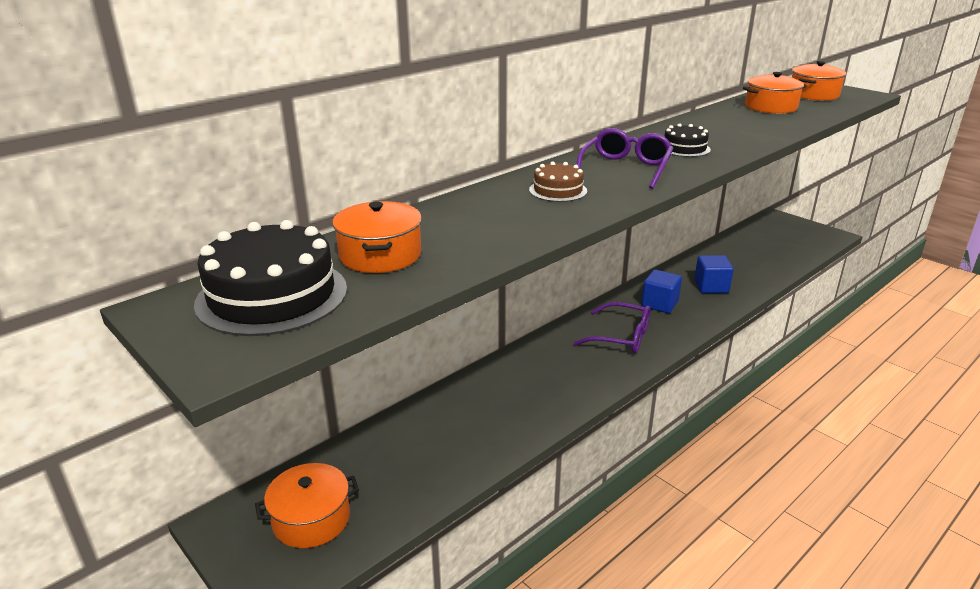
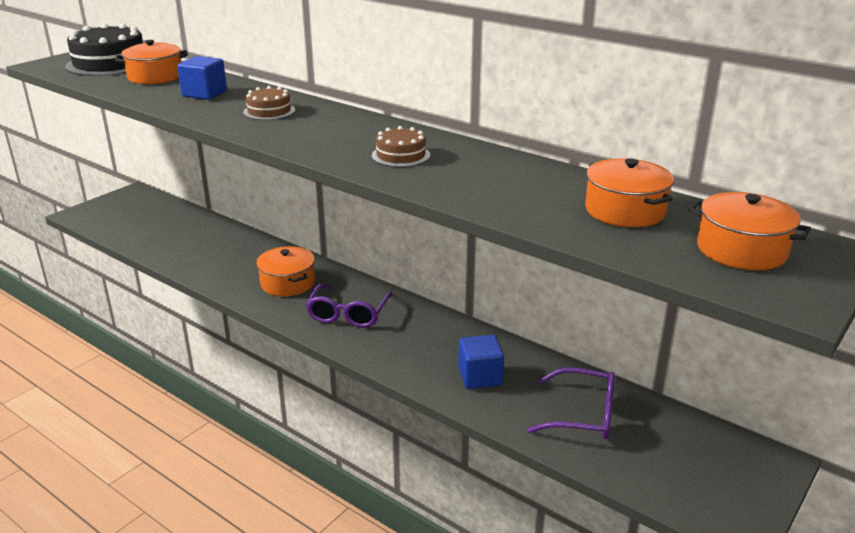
camera: 80 degrees right, 0 degrees up
(311, 519) = (129, 214): orange pot -> orange pot (287, 283)
(625, 168) = (328, 132): purple glasses -> purple glasses (583, 415)
(659, 304) = (423, 338): blue cube -> blue cube (204, 94)
(684, 148) = (401, 155): black cake -> brown cake

